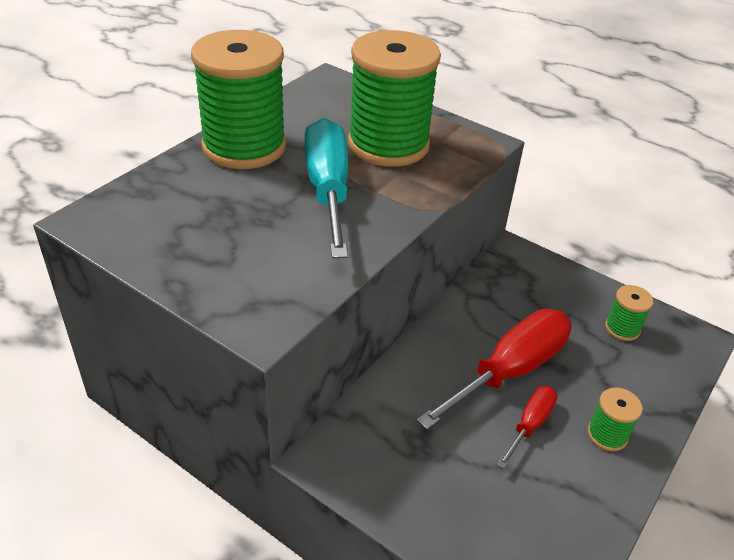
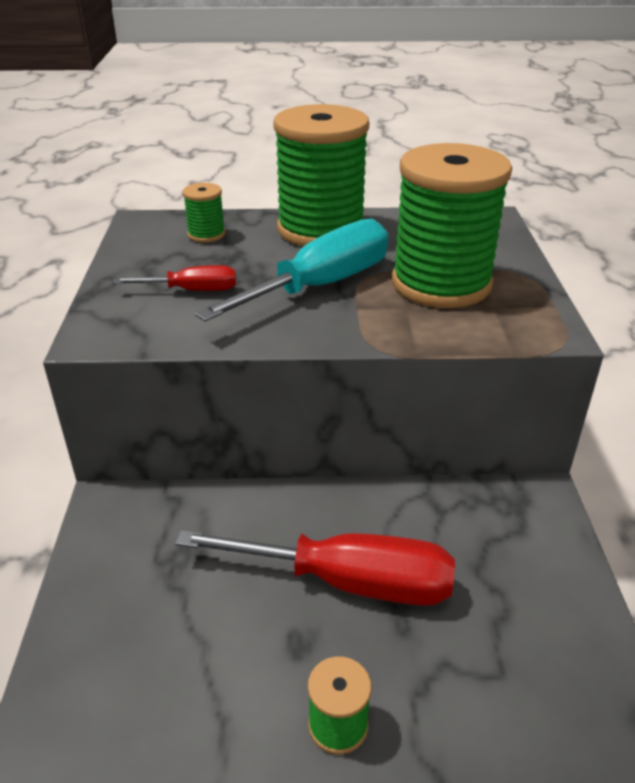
camera: 55 degrees right, 5 degrees down
(530, 425) = (283, 638): red screwdriver -> red screwdriver (192, 290)
(622, 328) = (544, 659): green spool -> green spool (206, 234)

